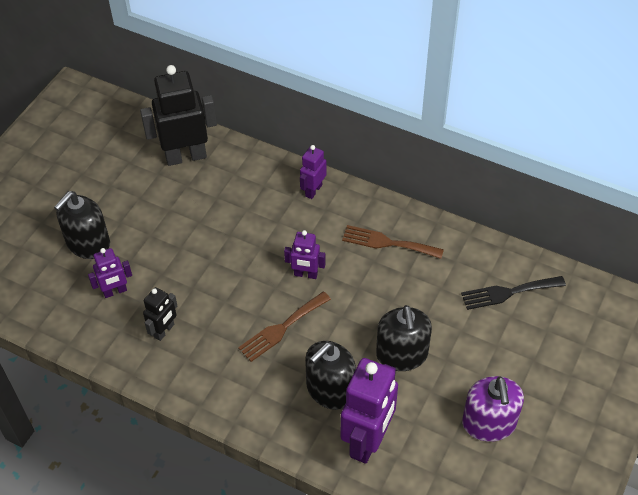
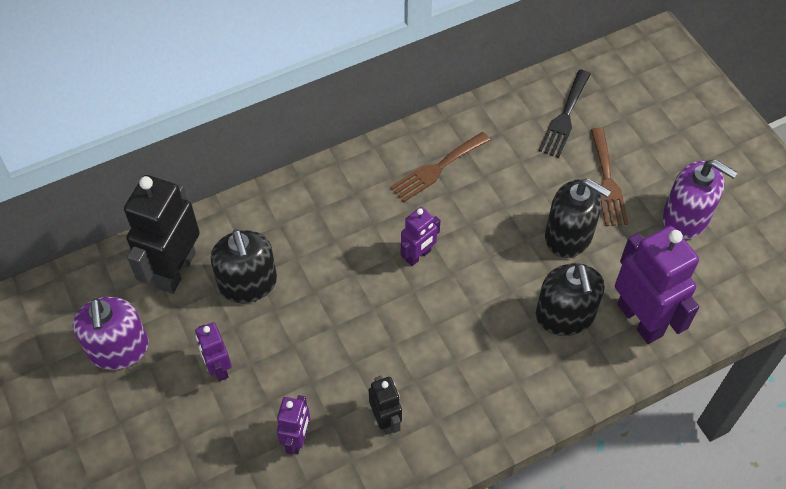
camera: 55 degrees left, 5 degrees up
(88, 243) = (209, 430): black soap dispenser -> black soap dispenser (248, 283)
(110, 165) = (119, 349): none -> purple soap dispenser
(281, 328) = (465, 314): brown fork -> brown fork (607, 182)
(313, 190) = (323, 188): purple robot -> purple robot (218, 368)

